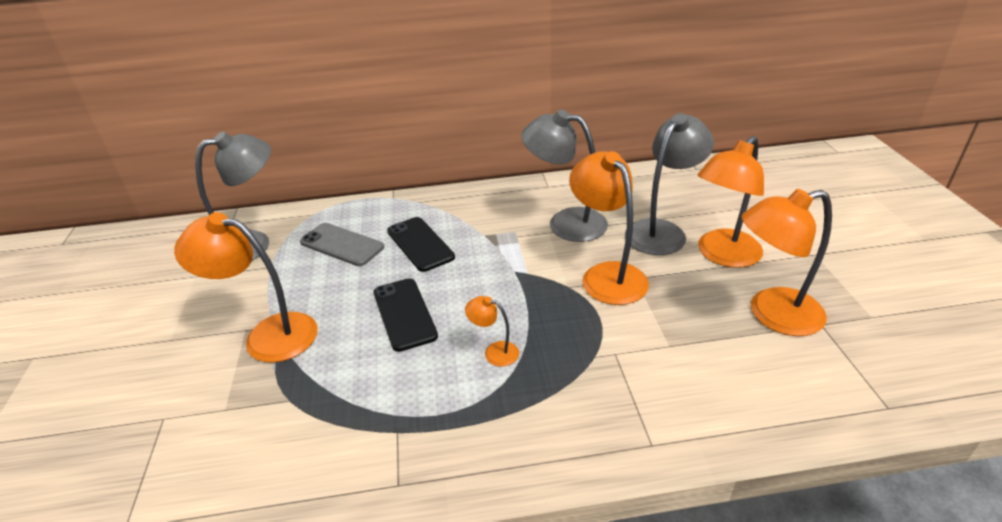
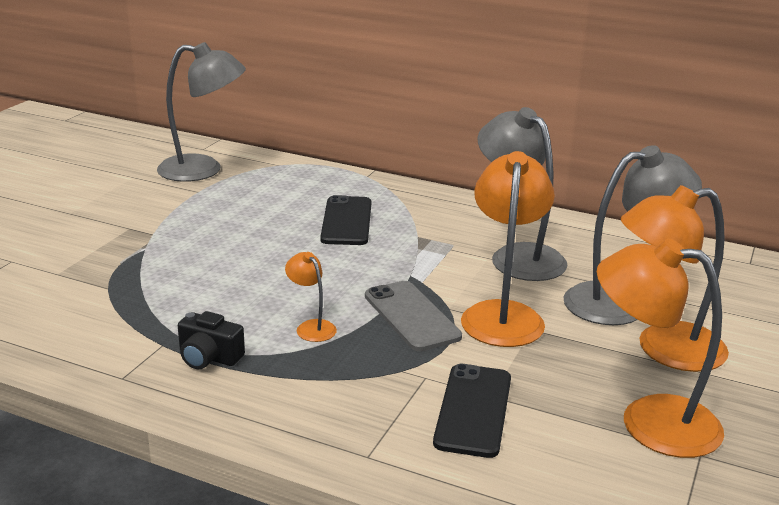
camera: 30 degrees right, 10 degrees down
(268, 335) = (142, 238): orange lamp -> none
(342, 245) = (276, 196): grey phone -> grey phone (411, 316)
(404, 314) = (267, 268): black phone -> black phone (473, 410)
(448, 423) = (209, 357): none -> black camera

